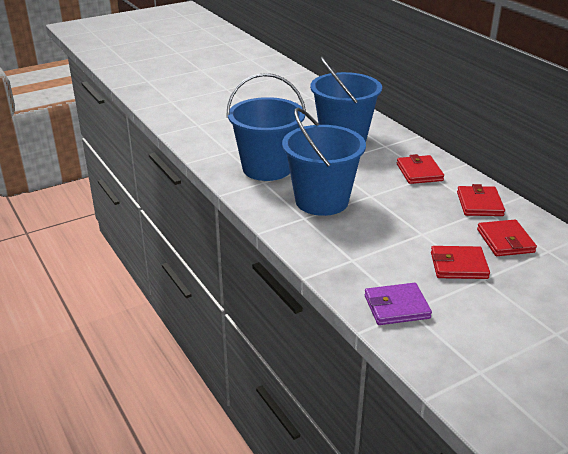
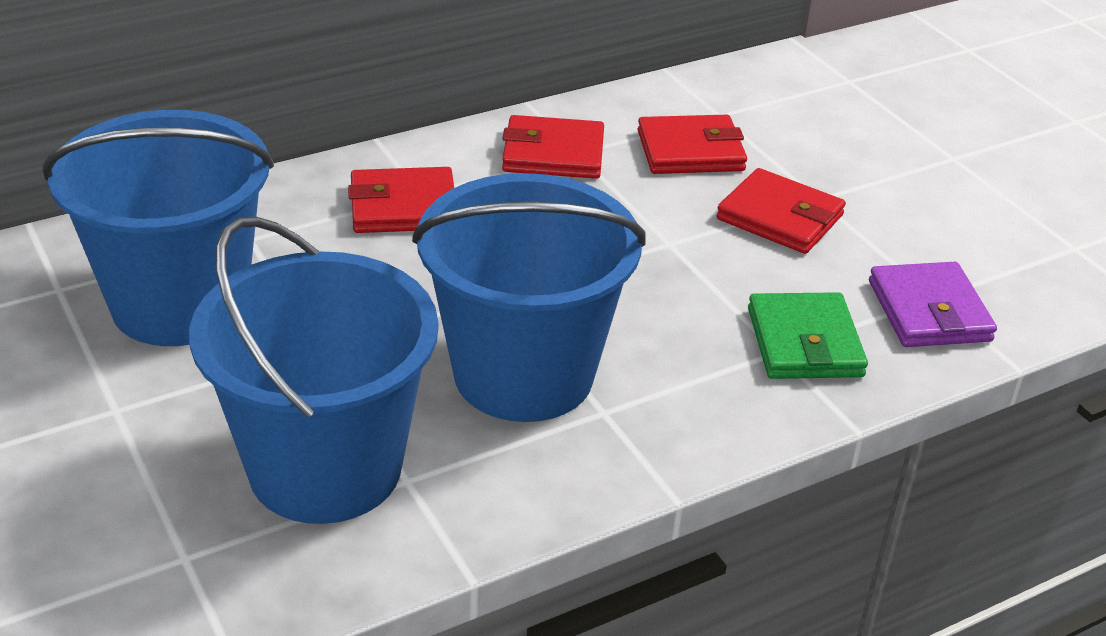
camera: 90 degrees left, 5 degrees up
(360, 267) = (804, 342): none -> green wallet
(458, 265) = (780, 217): red wallet -> red wallet turned 60 degrees counterclockwise

